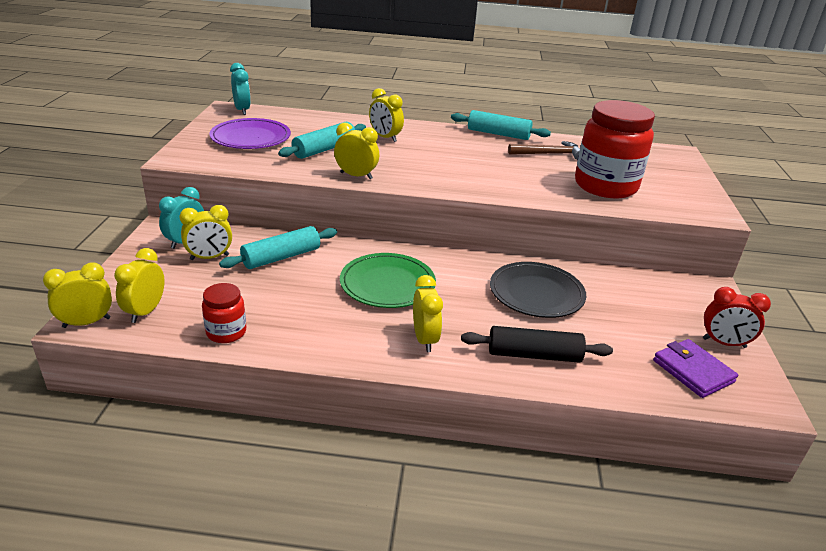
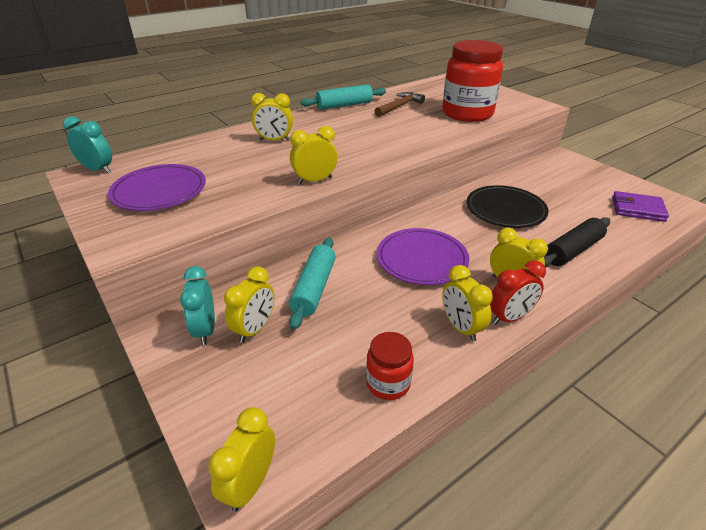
camera: 40 degrees left, 5 degrees up
(145, 311) = (288, 423): yellow clock -> yellow clock (461, 327)
(324, 149) = (246, 171): turquoise rolling pin -> none
(387, 284) = (421, 259): green plate -> purple plate
(724, 343) = (619, 185): red clock -> red clock (509, 317)

